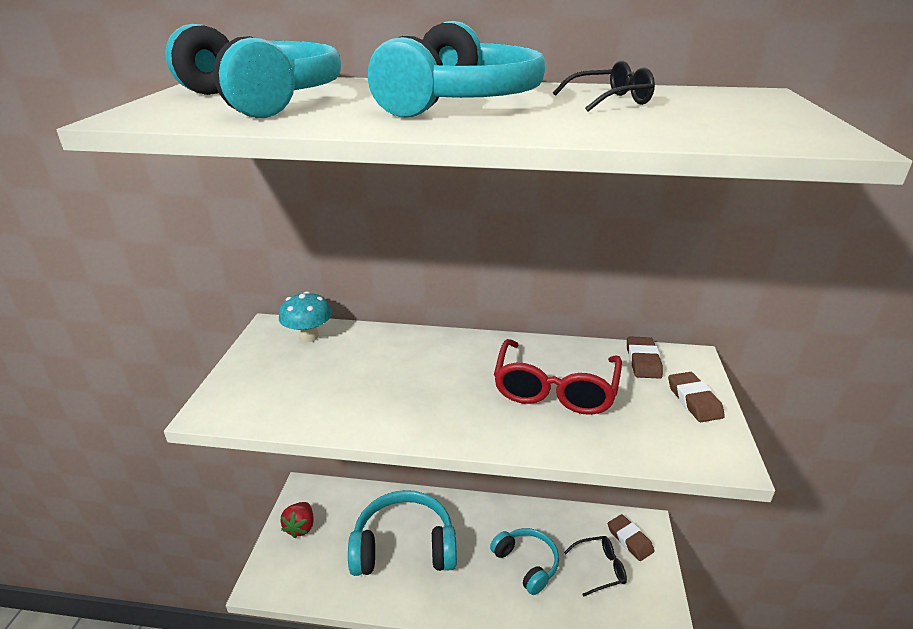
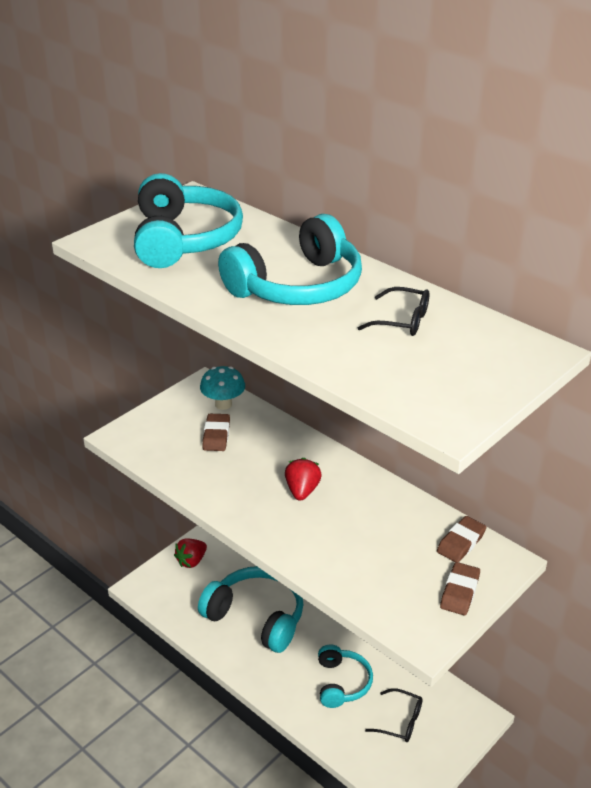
camera: 35 degrees right, 5 degrees up
(465, 379) = (302, 491): none -> red strawberry
(555, 389) = (359, 530): red glasses -> none
(629, 540) = (450, 716): brown eraser -> brown eraser (216, 435)

